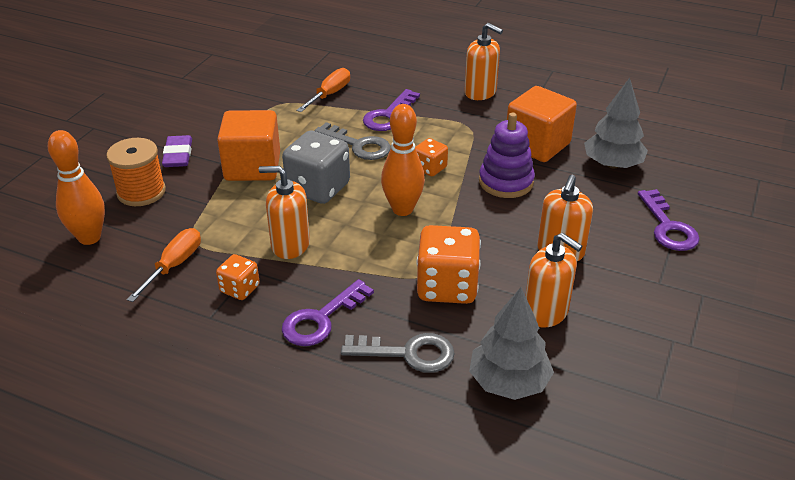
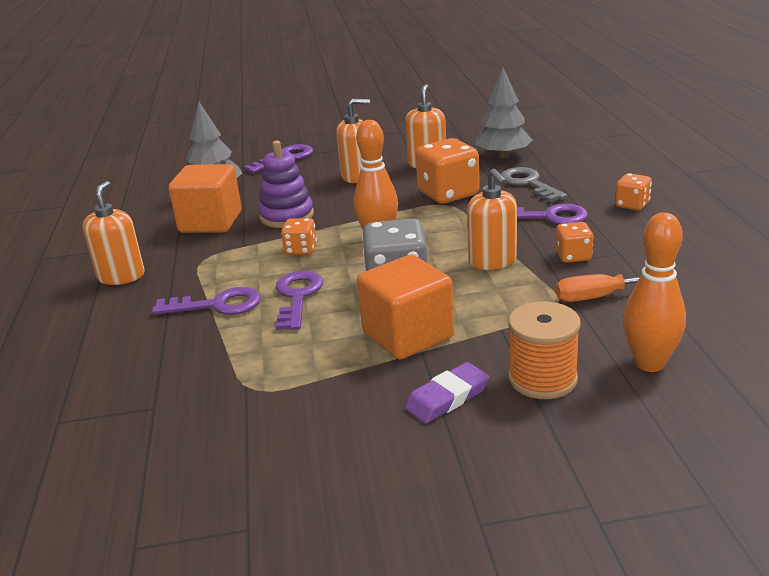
camera: 120 degrees left, 10 degrees down
(271, 391) = (632, 205): none -> orange dice
(329, 94) = (198, 362): orange screwdriver -> none
(358, 145) = (297, 297): grey key -> purple key

